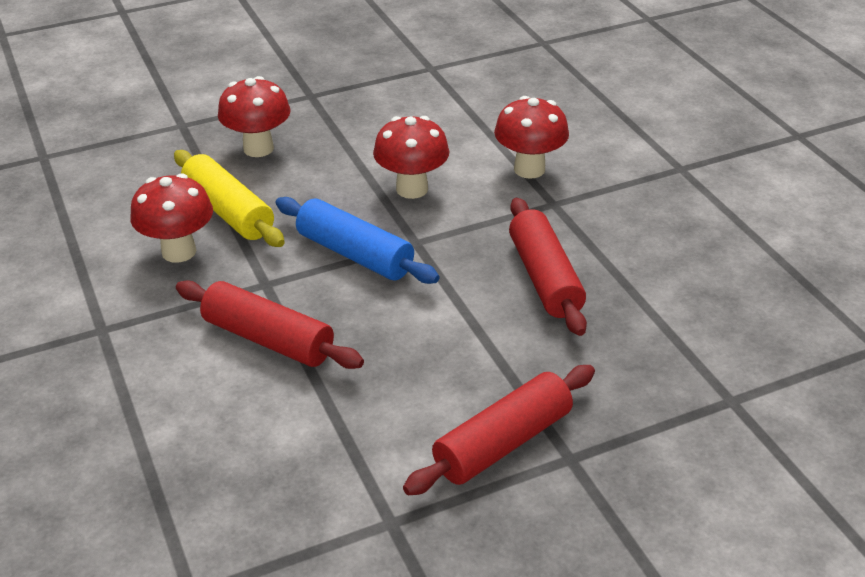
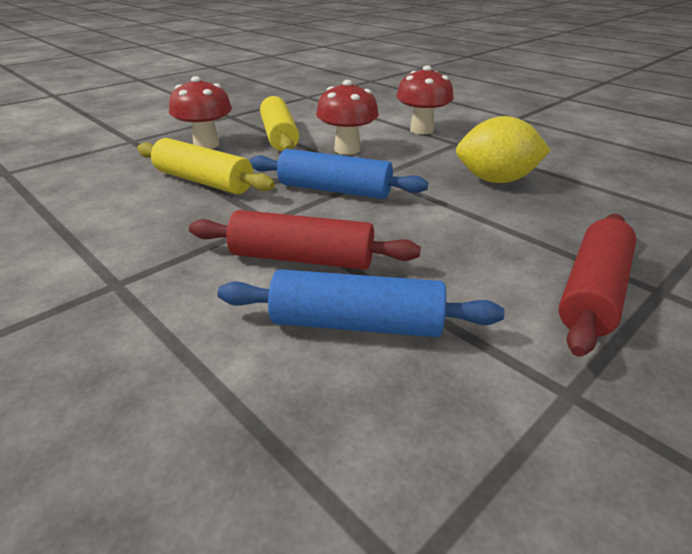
camera: 20 degrees left, 5 degrees down
(179, 251) = (171, 212): red mushroom -> none
(272, 419) = (356, 323): none -> blue rolling pin
(348, 148) = (279, 136): none -> yellow rolling pin
(544, 278) = (496, 180): red rolling pin -> yellow lemon

